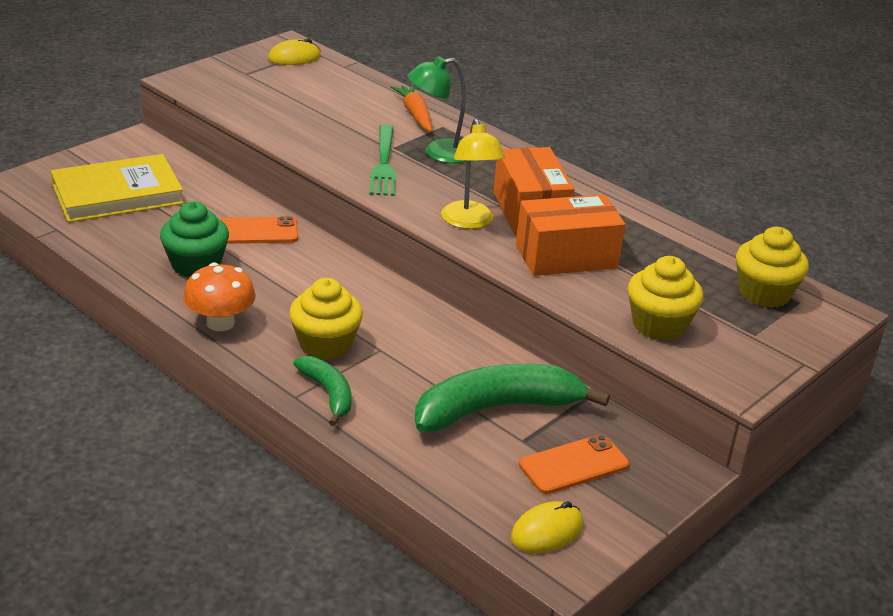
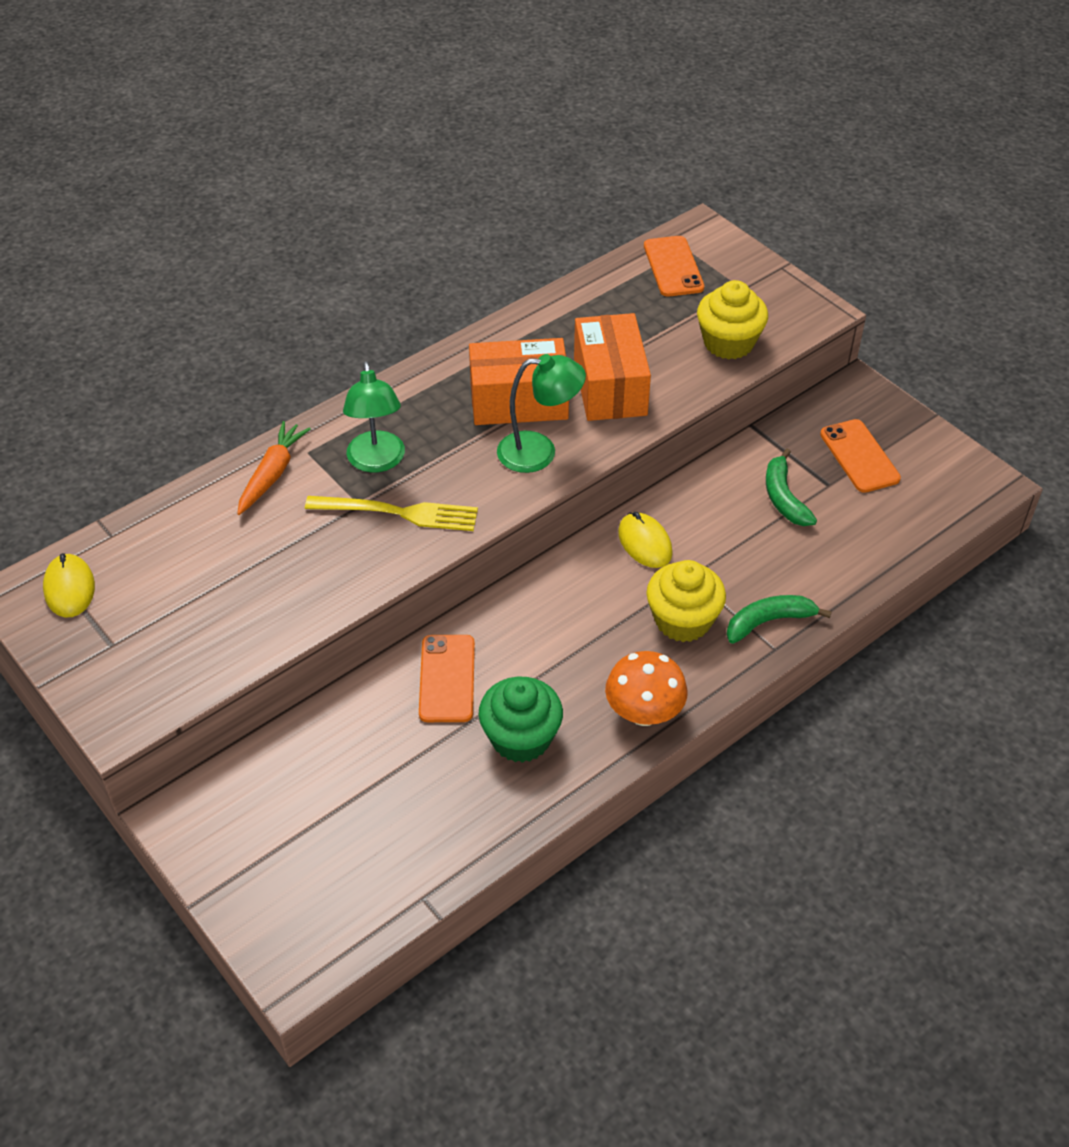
camera: 80 degrees left, 15 degrees up
(117, 194) = (336, 831): yellow book -> none
(384, 164) = (400, 513): green fork -> yellow fork
(415, 114) = (272, 474): orange carrot -> orange carrot turned 120 degrees clockwise
(469, 222) = (539, 452): yellow lamp -> green lamp
(496, 409) = (784, 498): green banana -> green banana, size x0.54
(547, 531) = (947, 485): yellow mouse -> yellow mouse (645, 543)
(764, 293) = (673, 267): yellow cupcake -> orange phone

